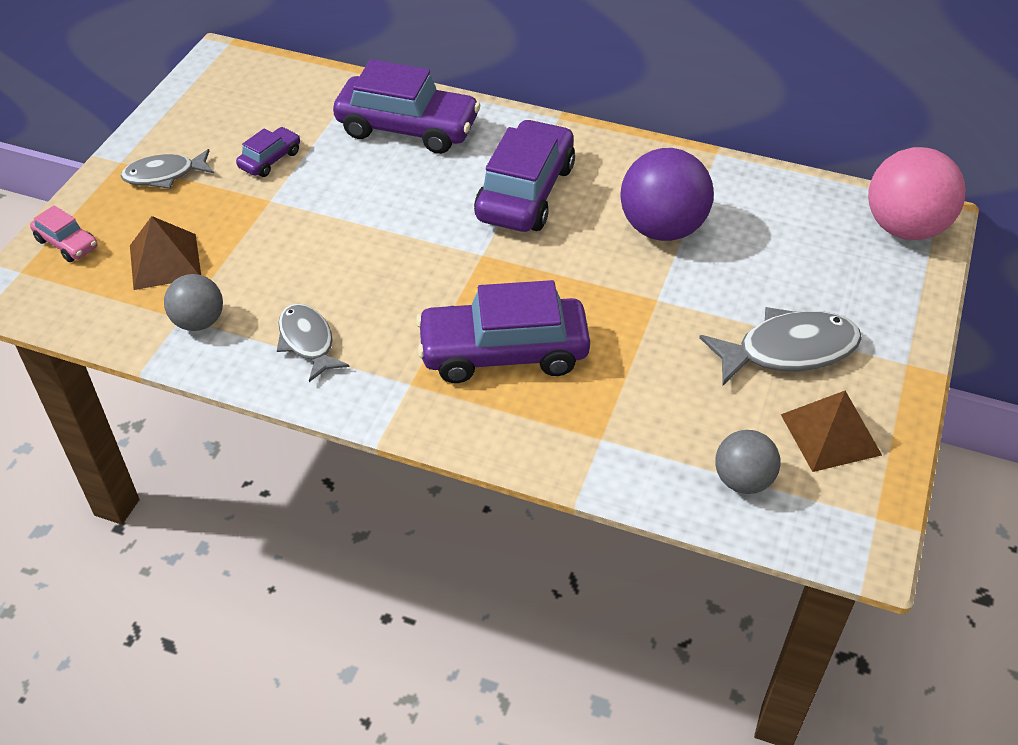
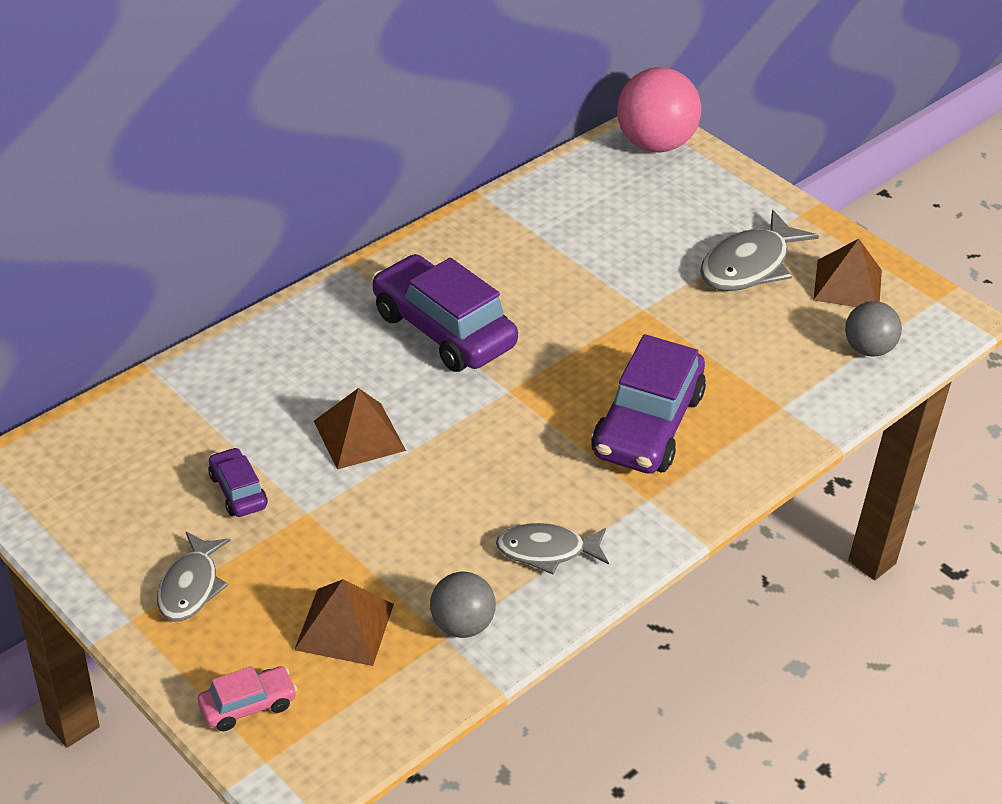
camera: 65 degrees left, 5 degrees down
(369, 194) = (359, 435): none -> brown pyramid
(407, 128) = (275, 371): purple car -> none
(662, 229) = (558, 269): purple ball -> none
(788, 350) = (749, 265): grey fish -> grey fish turned 150 degrees counterclockwise

